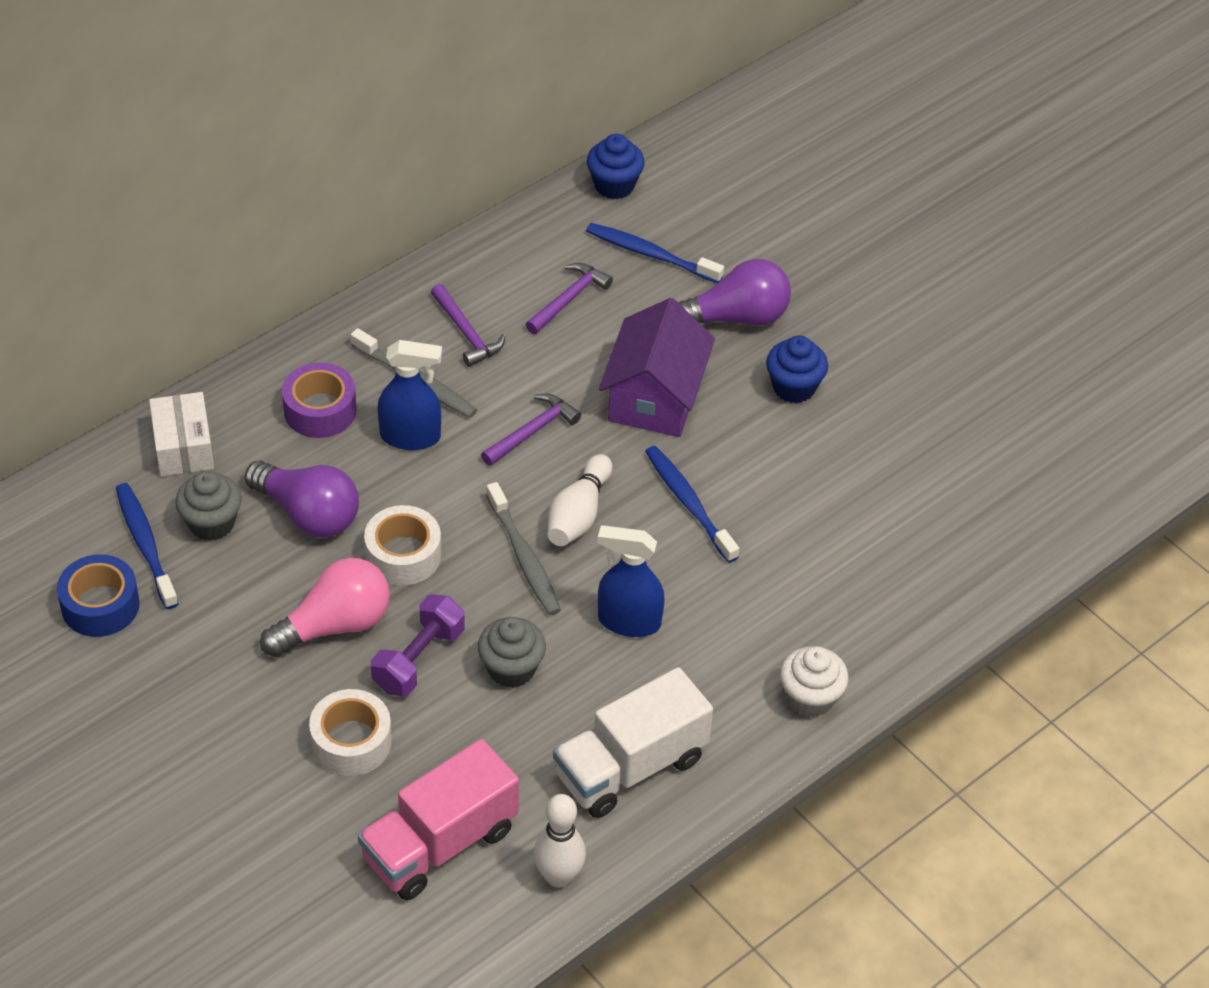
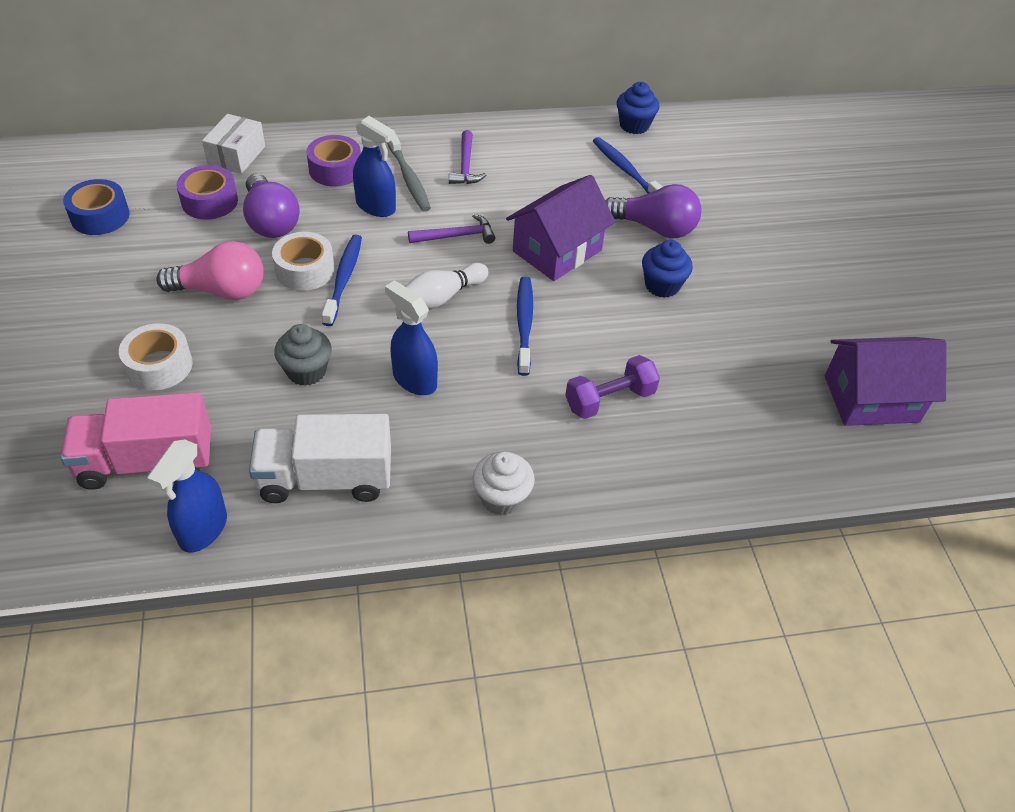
camera: 30 degrees right, 0 degrees up
(146, 545) = (160, 196): blue toothbrush -> blue toothbrush (344, 279)
(211, 523) = (209, 201): grey cupcake -> purple tape
(418, 659) = (252, 336): purple dumbbell -> purple dumbbell (609, 400)
(524, 557) = (381, 306): grey toothbrush -> none
(558, 876) = (203, 529): white bowling pin -> blue spray bottle
(569, 299) = (549, 173): purple hammer -> none
(1074, 419) = (871, 399): none -> purple house

